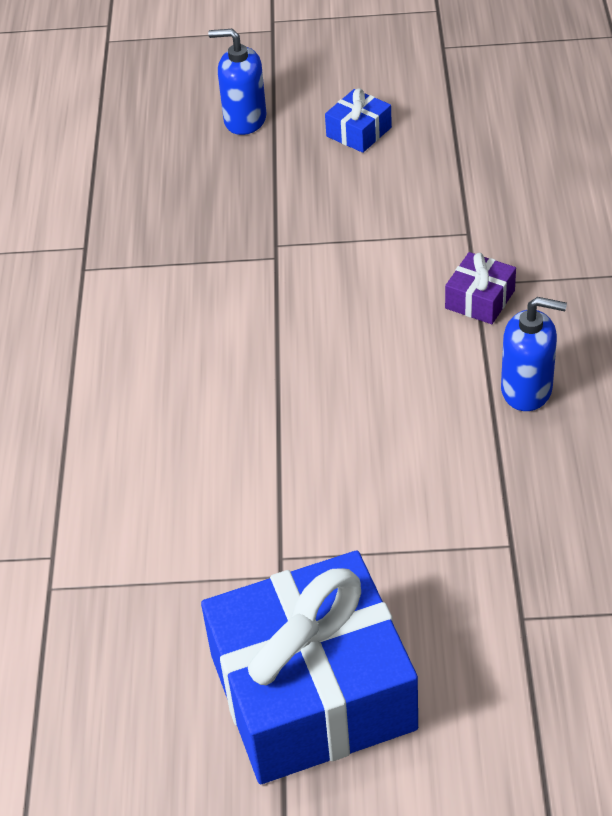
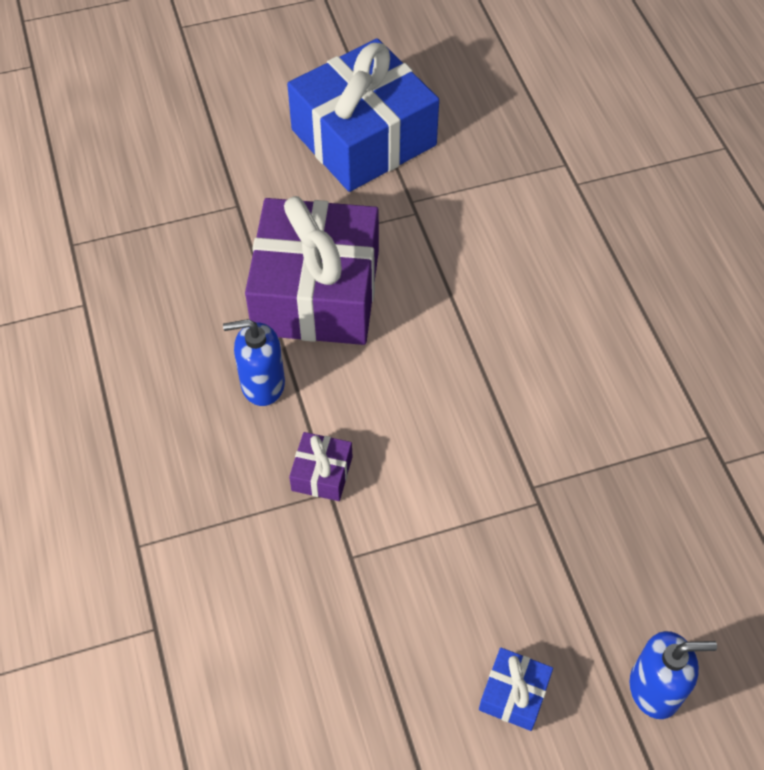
camera: 160 degrees right, 10 degrees up
(440, 479) = (317, 292): none -> purple gift

